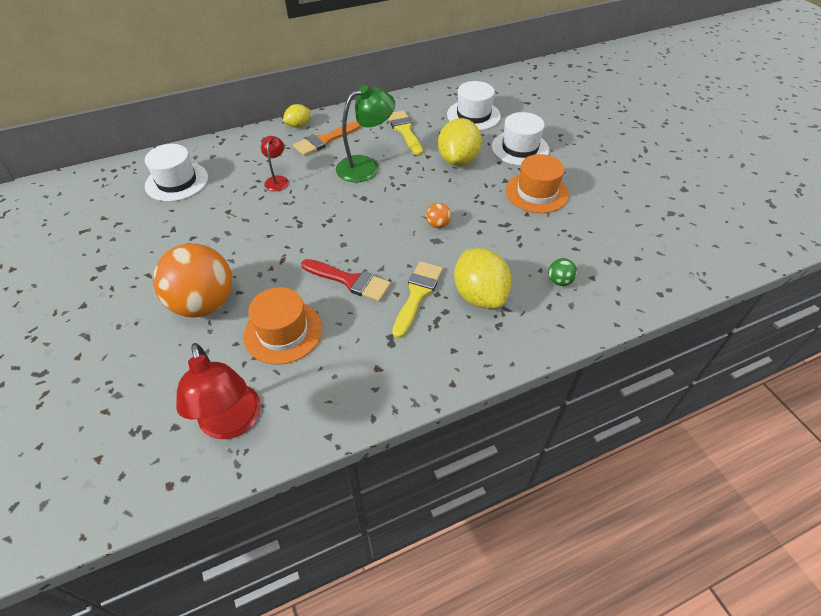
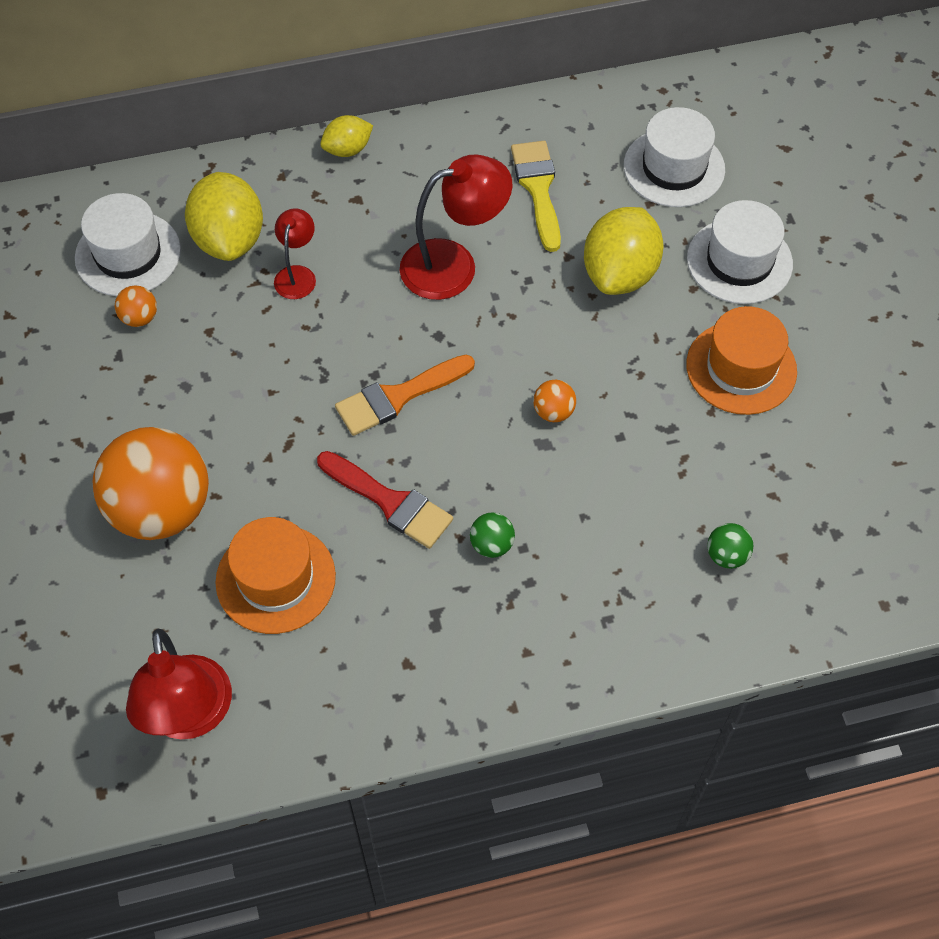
camera: 10 degrees right, 10 degrees up
(185, 210) = (140, 318): none -> orange ball
(325, 140) = (390, 193): orange brush -> orange brush (398, 396)
(366, 166) = (454, 265): green lamp -> red lamp
(417, 295) = (491, 545): yellow brush -> green ball
(479, 295) = (590, 562): yellow lemon -> yellow lemon (229, 239)

